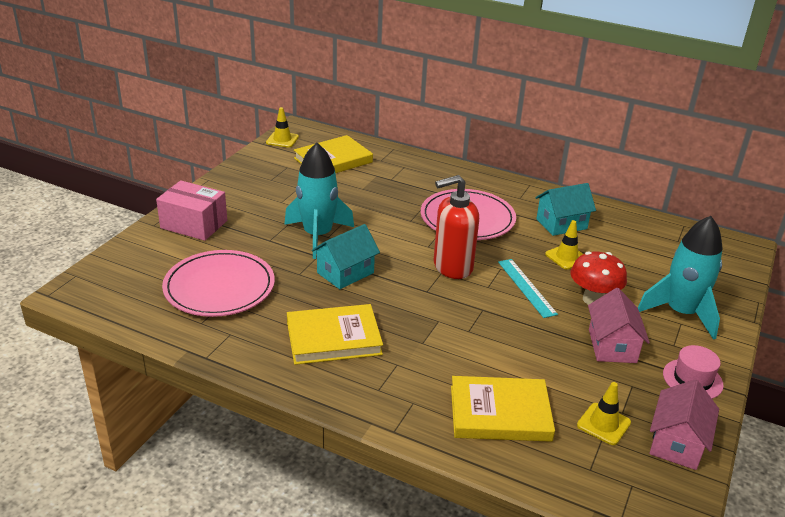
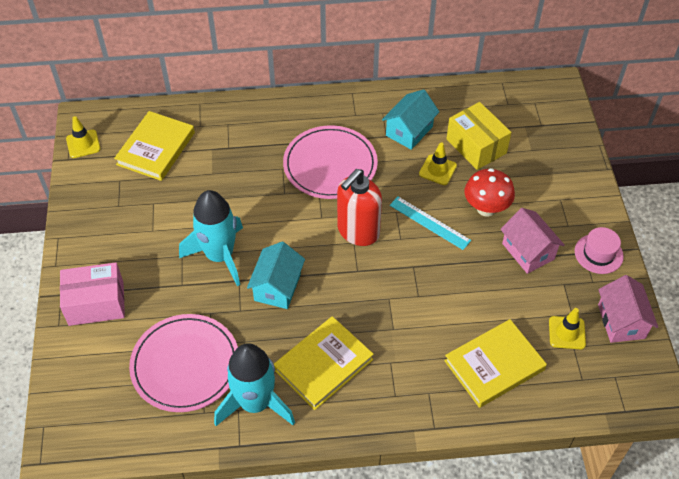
camera: 30 degrees left, 20 degrees up
(620, 256) = (476, 146): none -> yellow box
(681, 313) = (554, 188): turquoise rocket -> turquoise rocket (255, 403)

